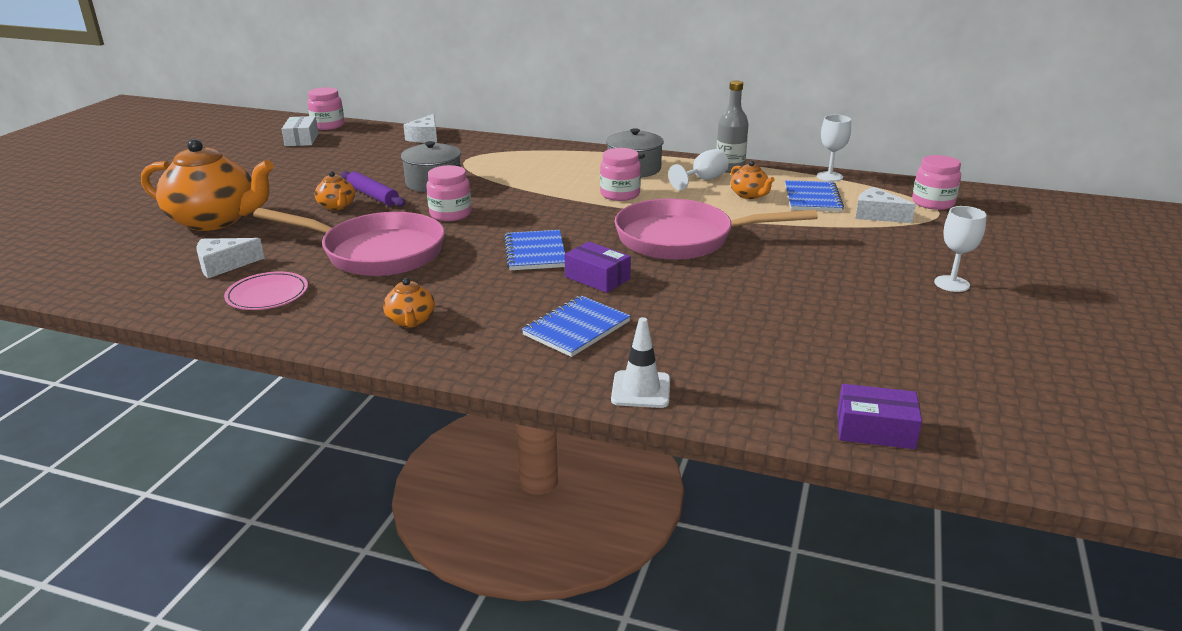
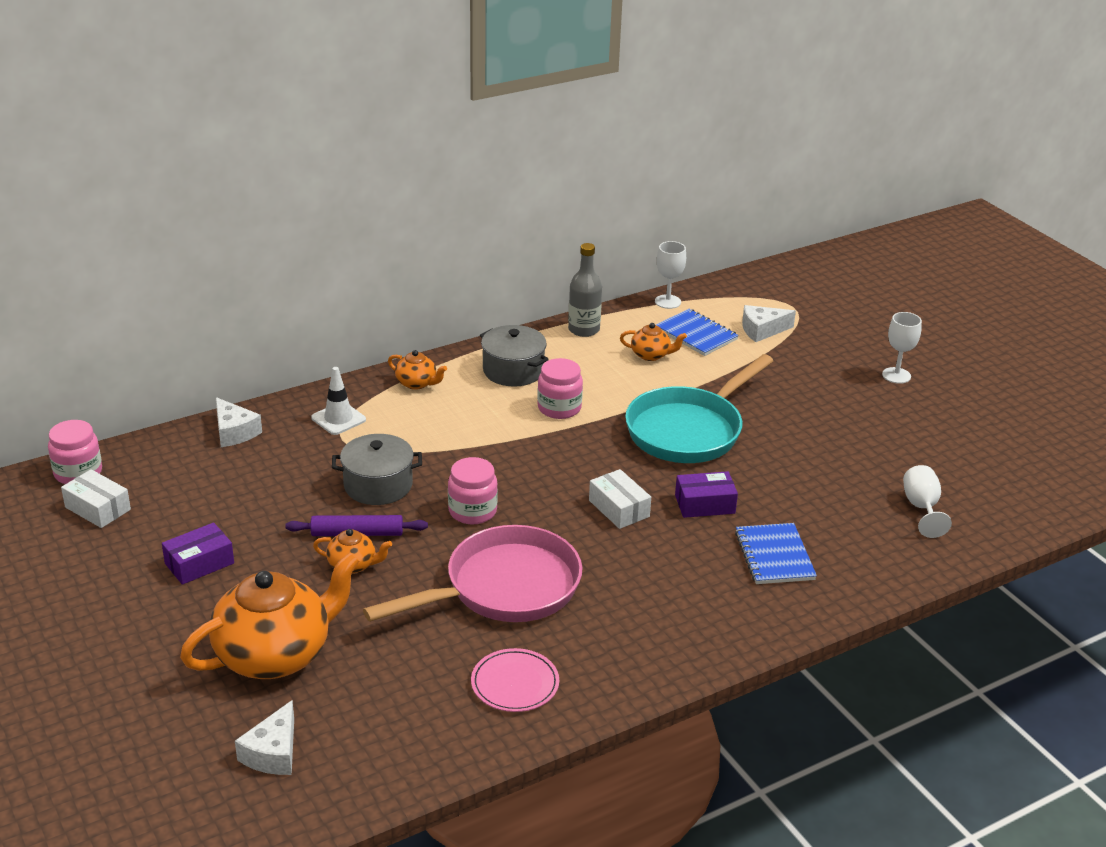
camera: 50 degrees left, 5 degrees up
(224, 265) = (408, 687): white cheese -> white cheese (273, 752)
(411, 321) = (667, 626): orange teapot -> orange teapot (417, 383)
(535, 252) = (619, 508): blue notebook -> white box
(641, 390) = (890, 574): white traffic cone -> white traffic cone (338, 419)
(683, 239) = (689, 430): pink pan -> turquoise pan
(703, 180) = (589, 355): white goblet -> white goblet (922, 508)
(875, 430) = (1025, 517): purple box -> purple box (199, 563)
(933, 203) = (774, 297): pink jar -> none

